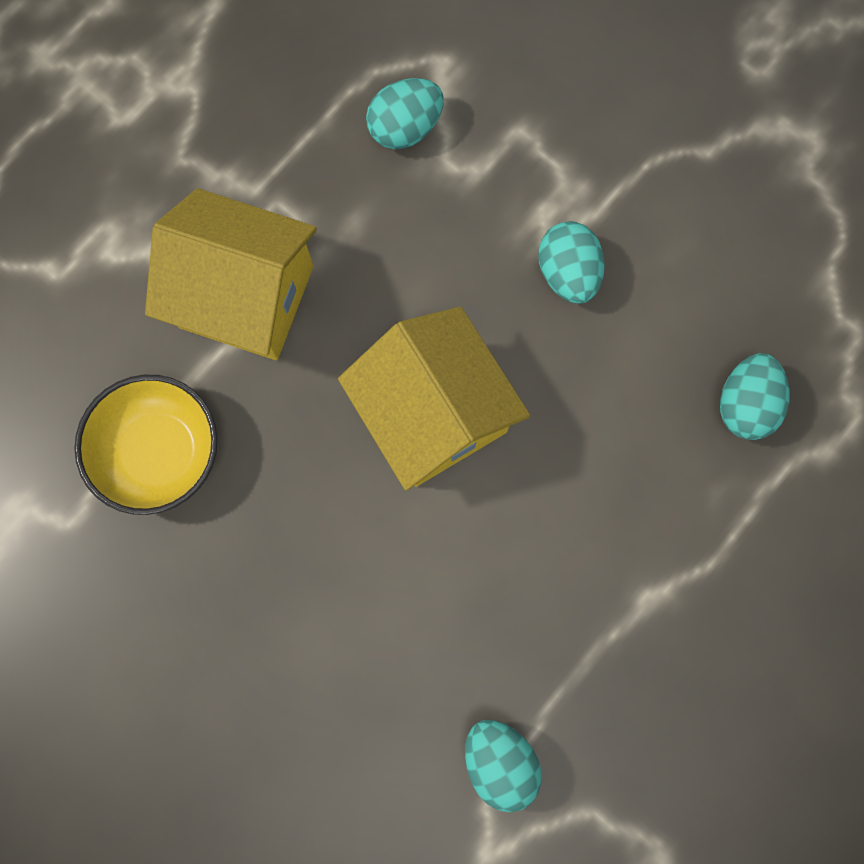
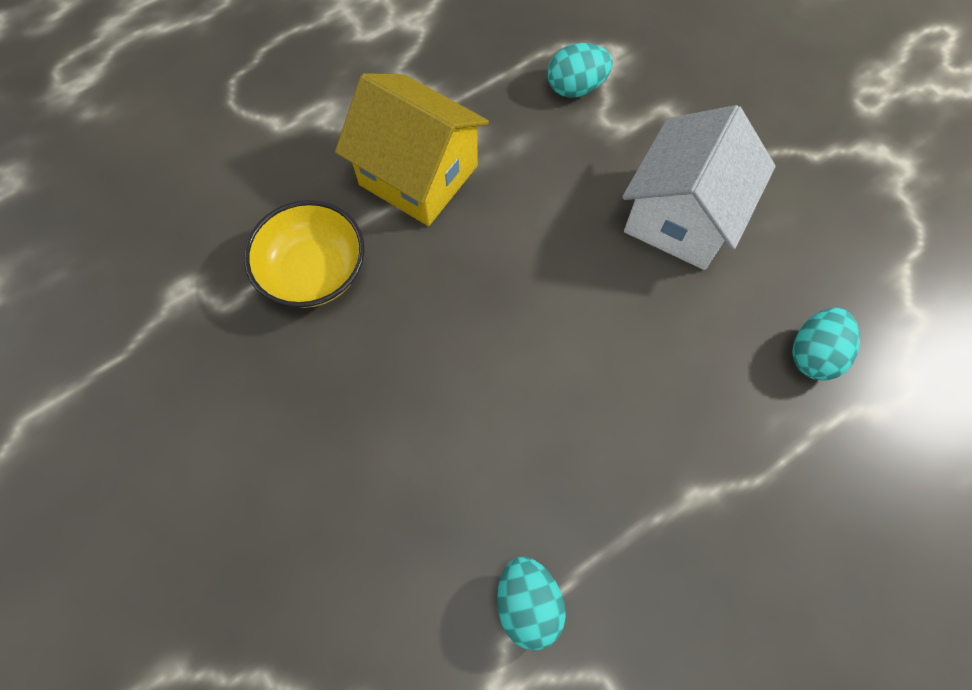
camera: 15 degrees right, 10 degrees down
(433, 414) = (544, 297): yellow house -> none
(567, 273) = (681, 217): turquoise egg -> white house

